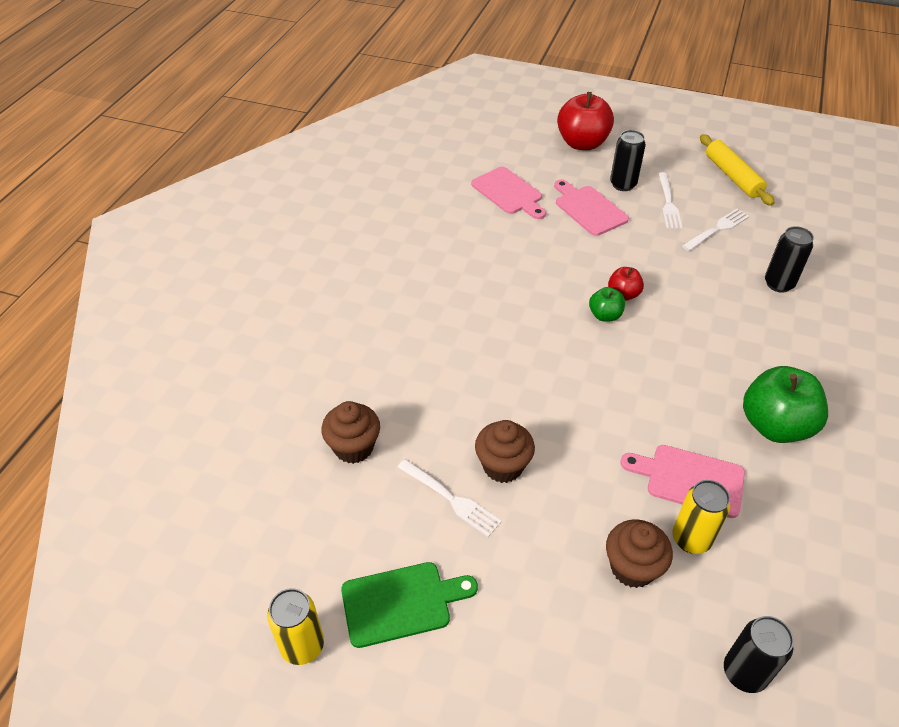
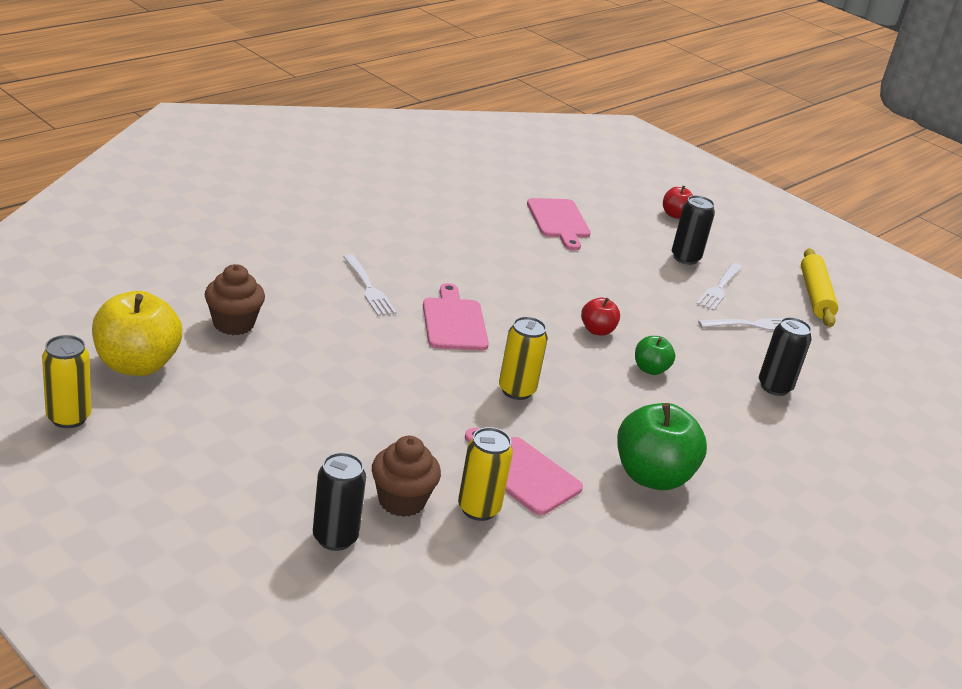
camera: 20 degrees right, 15 degrees down
(311, 544) = (137, 364): none -> yellow apple
(401, 603) = (174, 430): green cutting board -> none
(451, 499) = (284, 389): white fork -> white fork (368, 288)
(503, 466) = (353, 390): brown cupcake -> none
(582, 143) = (675, 215): red apple -> red apple, size x0.52
(588, 209) = (629, 261): pink cutting board -> pink cutting board (454, 322)
(605, 315) = (562, 337): green apple -> green apple (650, 369)
(618, 393) = (516, 390): none -> yellow can
(744, 673) = (432, 609): black can -> black can (335, 537)

